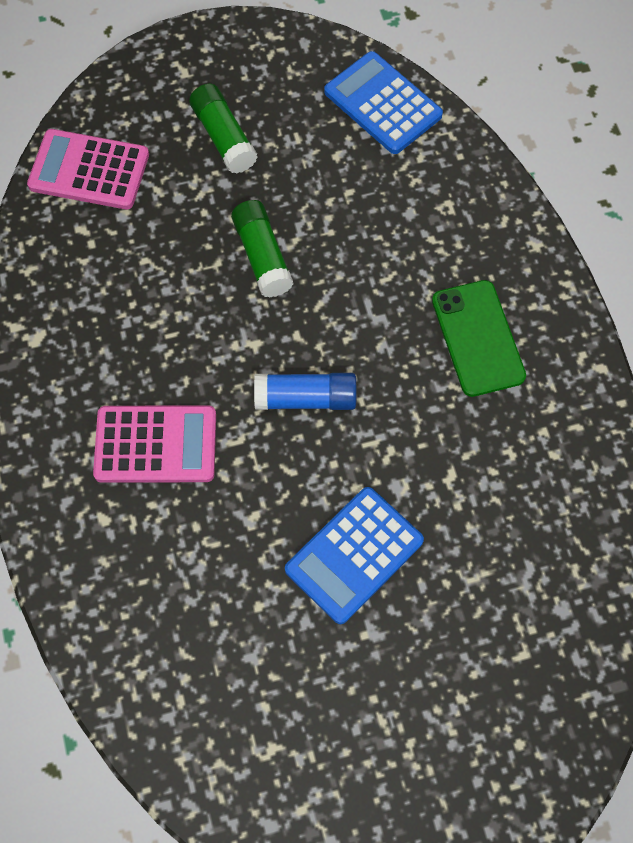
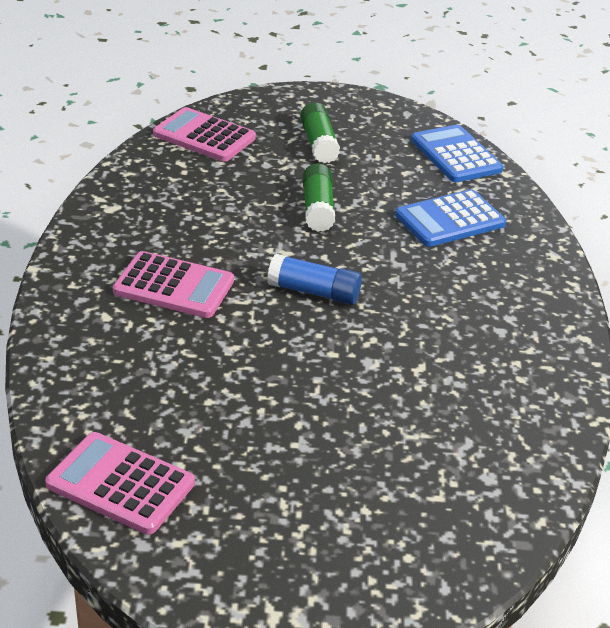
camera: 15 degrees right, 30 degrees down
(217, 756) = (120, 484): none -> pink calculator
(354, 555) = (310, 392): blue calculator -> blue calculator (450, 220)
(478, 338) = (480, 294): green phone -> none

